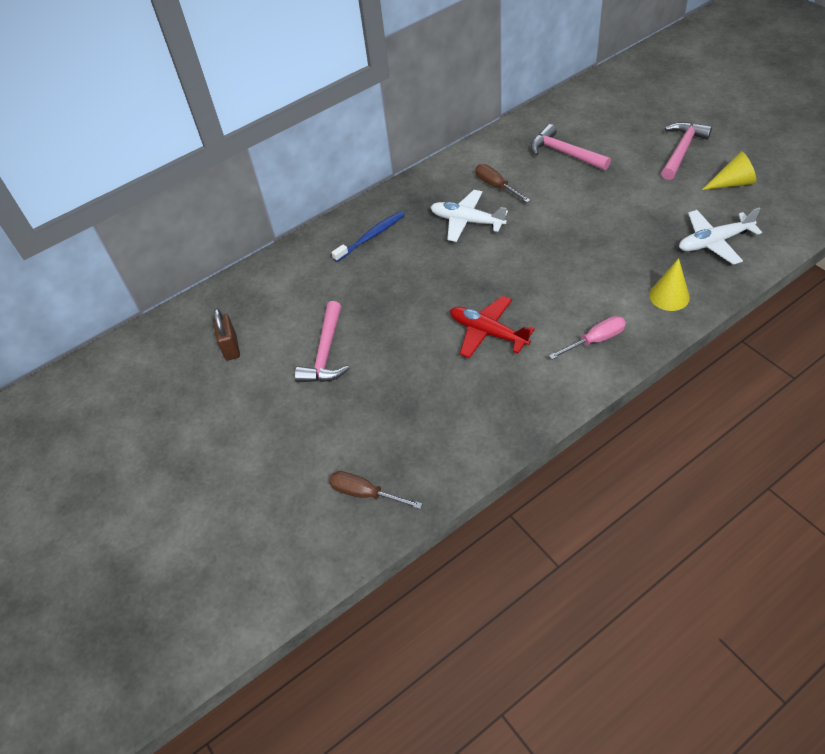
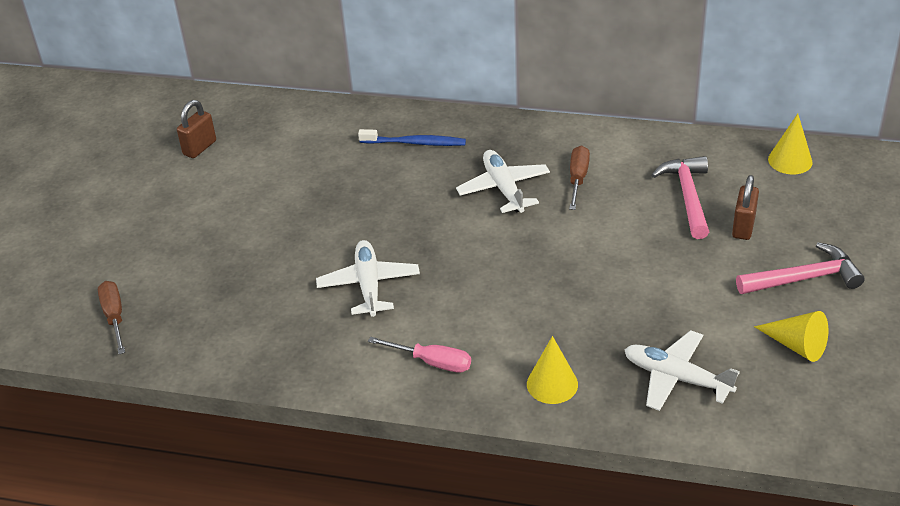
camera: 45 degrees right, 10 degrees down
(326, 353) = (245, 203): pink hammer -> none
(487, 332) = (368, 285): red plane -> white plane
(579, 101) = (790, 160): none -> yellow cone
(615, 148) = (743, 227): none -> brown padlock

